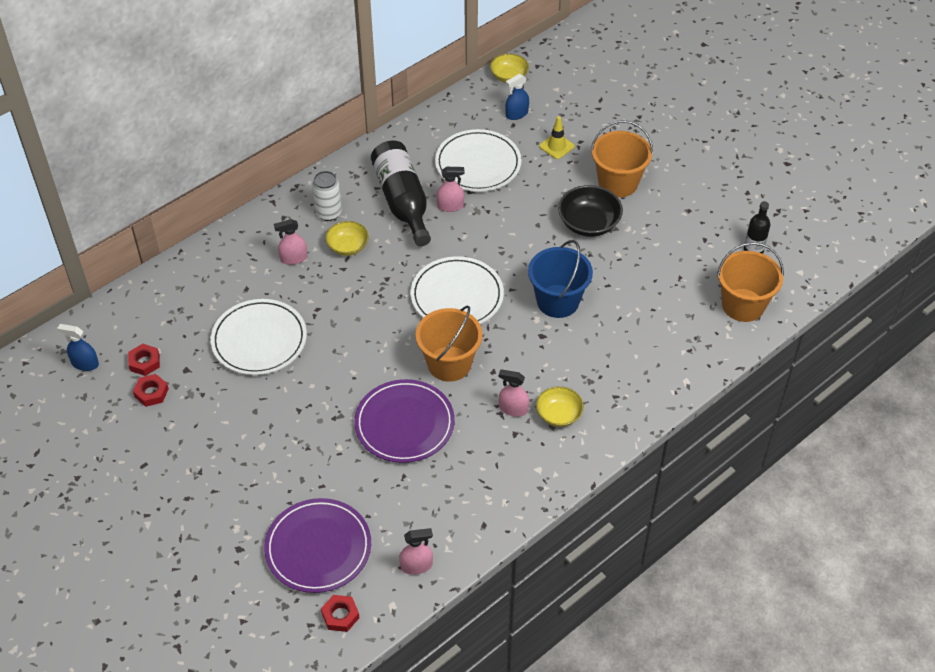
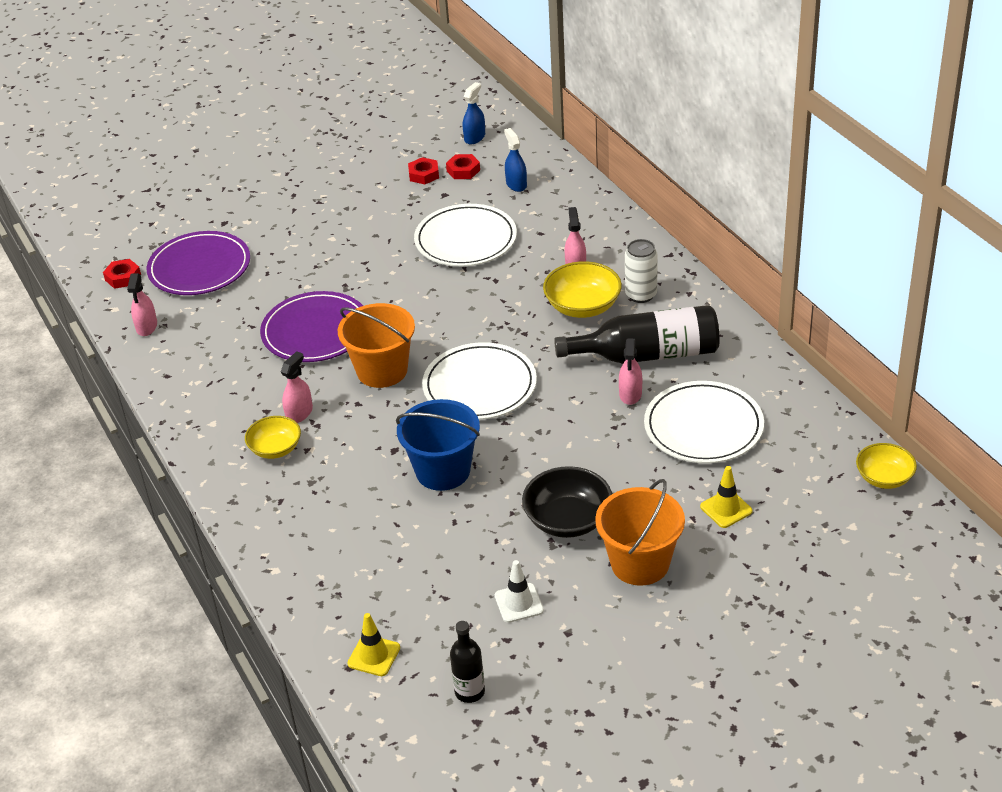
camera: 105 degrees right, 10 degrees down
(348, 247) = (583, 306): yellow bowl -> yellow bowl, size x1.51
(516, 114) = (800, 476): blue spray bottle -> blue spray bottle (516, 184)
(672, 238) = (519, 603): none -> white traffic cone
(743, 305) = (374, 656): orange bucket -> yellow traffic cone

